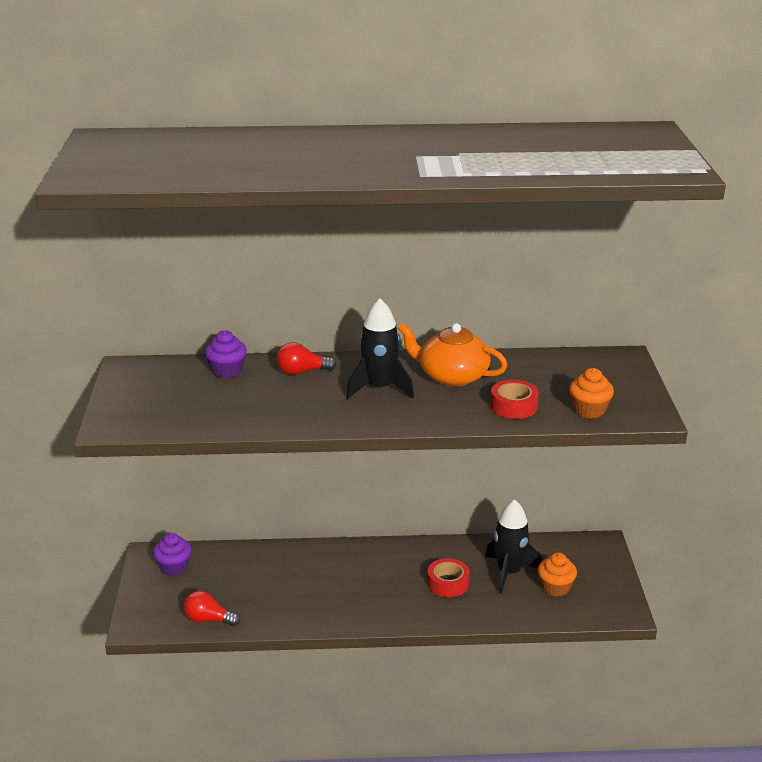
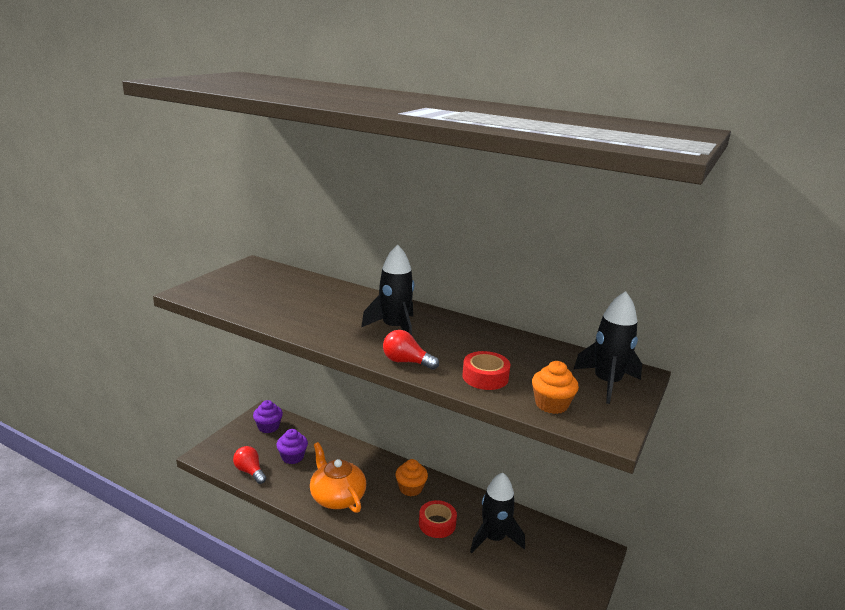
camera: 30 degrees right, 5 degrees down
(227, 371) = (308, 284): purple cupcake -> purple cupcake (292, 457)
(302, 372) = (355, 300): red light bulb -> red light bulb (406, 362)
(452, 376) = (462, 338): orange teapot -> orange teapot (337, 497)
(555, 587) = (523, 570): orange cupcake -> orange cupcake (410, 488)
(610, 374) = (607, 383): none -> black rocket

